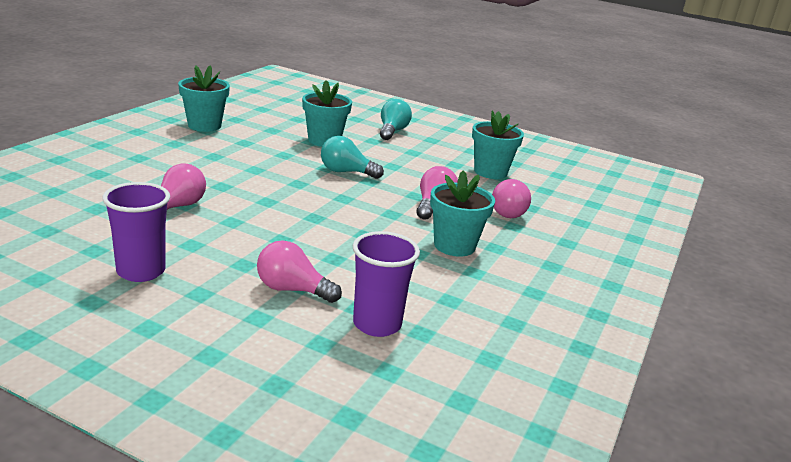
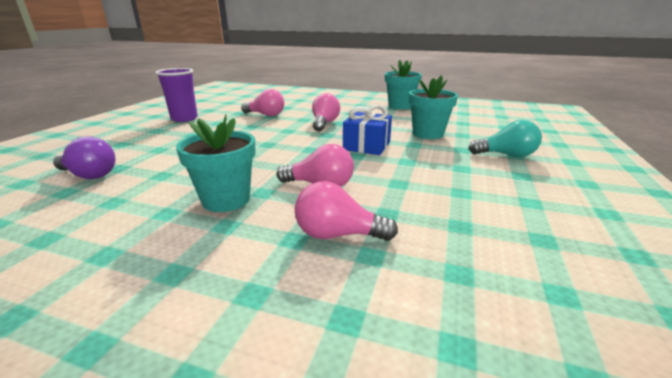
camera: 85 degrees right, 0 degrees up
(292, 290) = (153, 148): pink light bulb -> pink light bulb (324, 123)
(346, 172) = (366, 146): turquoise light bulb -> blue gift
(377, 324) = (89, 175): purple cup -> purple light bulb
(490, 172) = (469, 218): turquoise flower pot -> none

